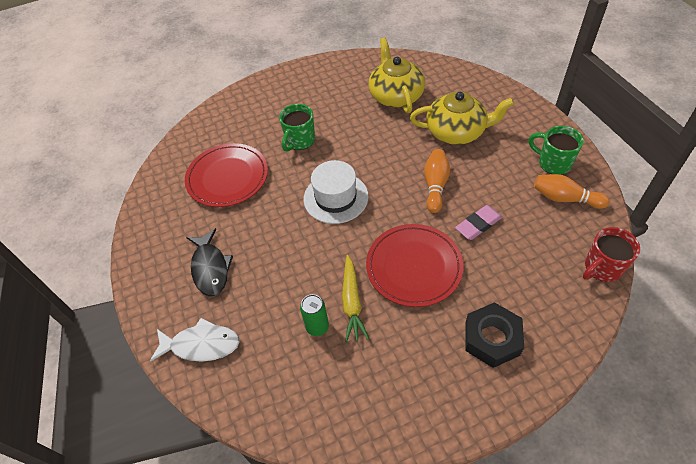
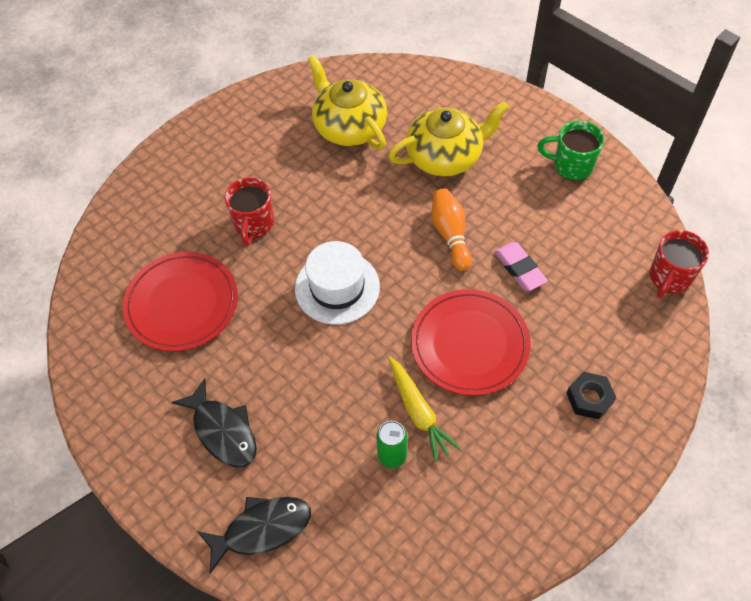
camera: 25 degrees left, 5 degrees up
(201, 345) = (262, 529): white fish -> black fish
(300, 141) = (254, 225): green mug -> red mug
(478, 224) = (519, 269): pink eraser -> pink eraser turned 60 degrees counterclockwise
(492, 339) = (589, 398): black nut -> black nut, size x0.66
(565, 198) = (600, 206): orange bowling pin -> none

